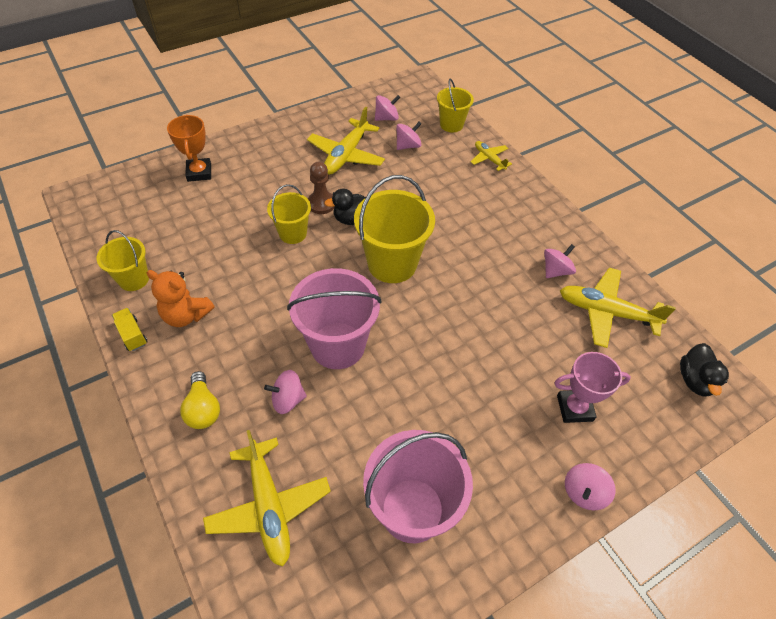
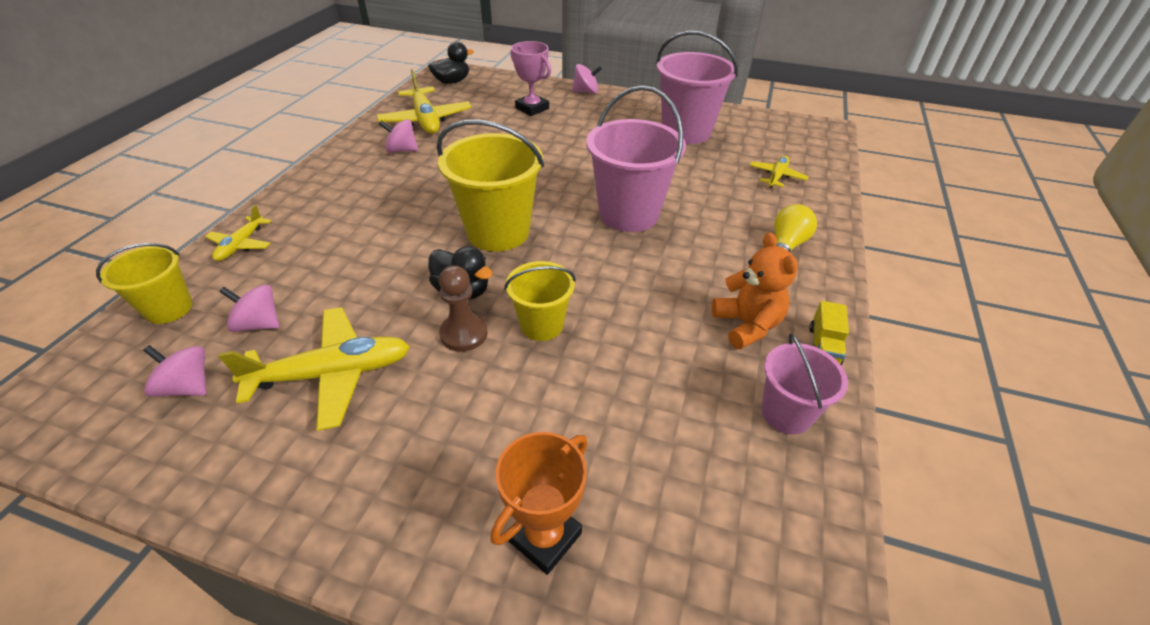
camera: 130 degrees left, 10 degrees down
(134, 279) = (786, 413): yellow bucket -> pink bucket
(269, 506) = (776, 176): yellow plane -> yellow plane, size x0.55
(288, 399) = (708, 211): pink spinning top -> none

